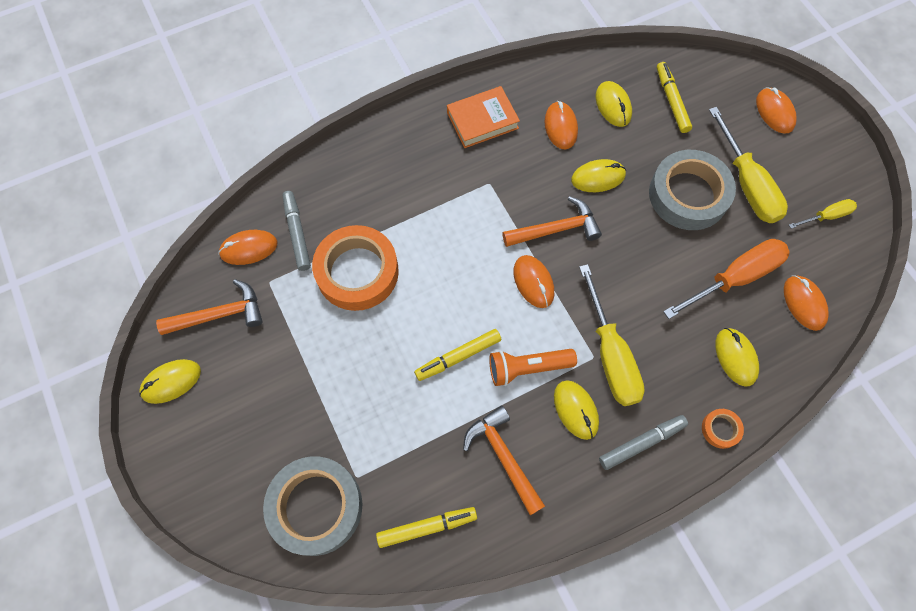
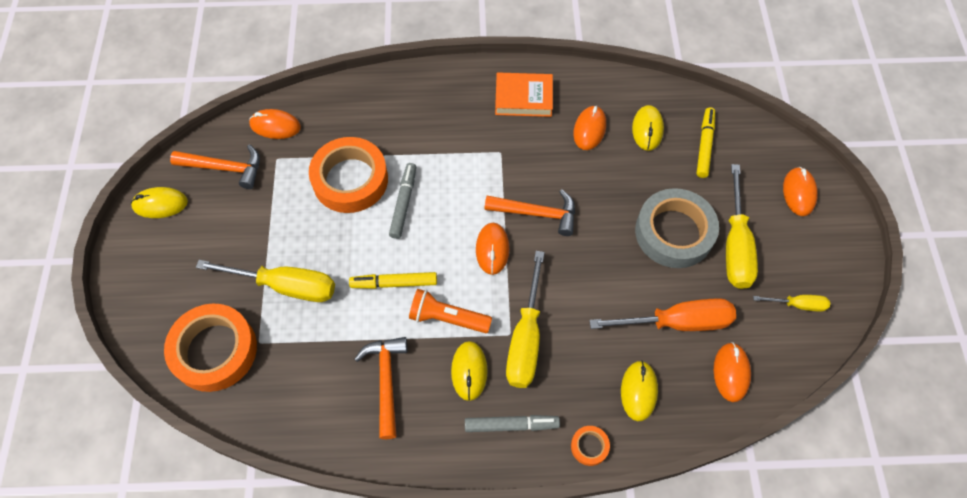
camera: 25 degrees right, 5 degrees down
(297, 233) = (319, 129): grey marker -> grey marker (403, 203)
(316, 507) = (214, 350): grey tape -> orange tape
(352, 408) = (286, 286): none -> yellow screwdriver
(427, 527) = (292, 408): yellow marker -> none
(598, 177) = (599, 185): yellow mouse -> none

